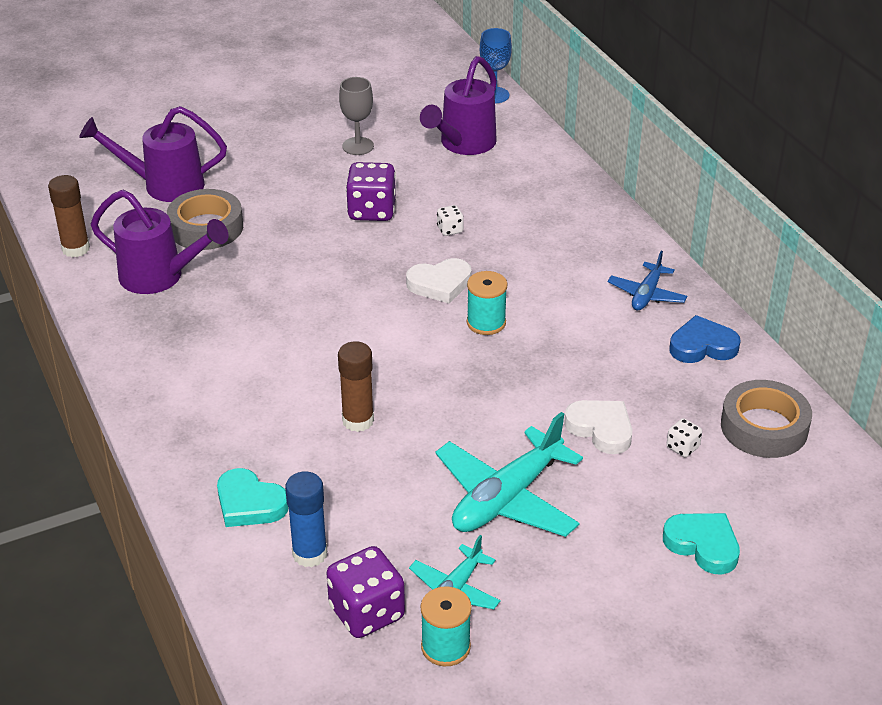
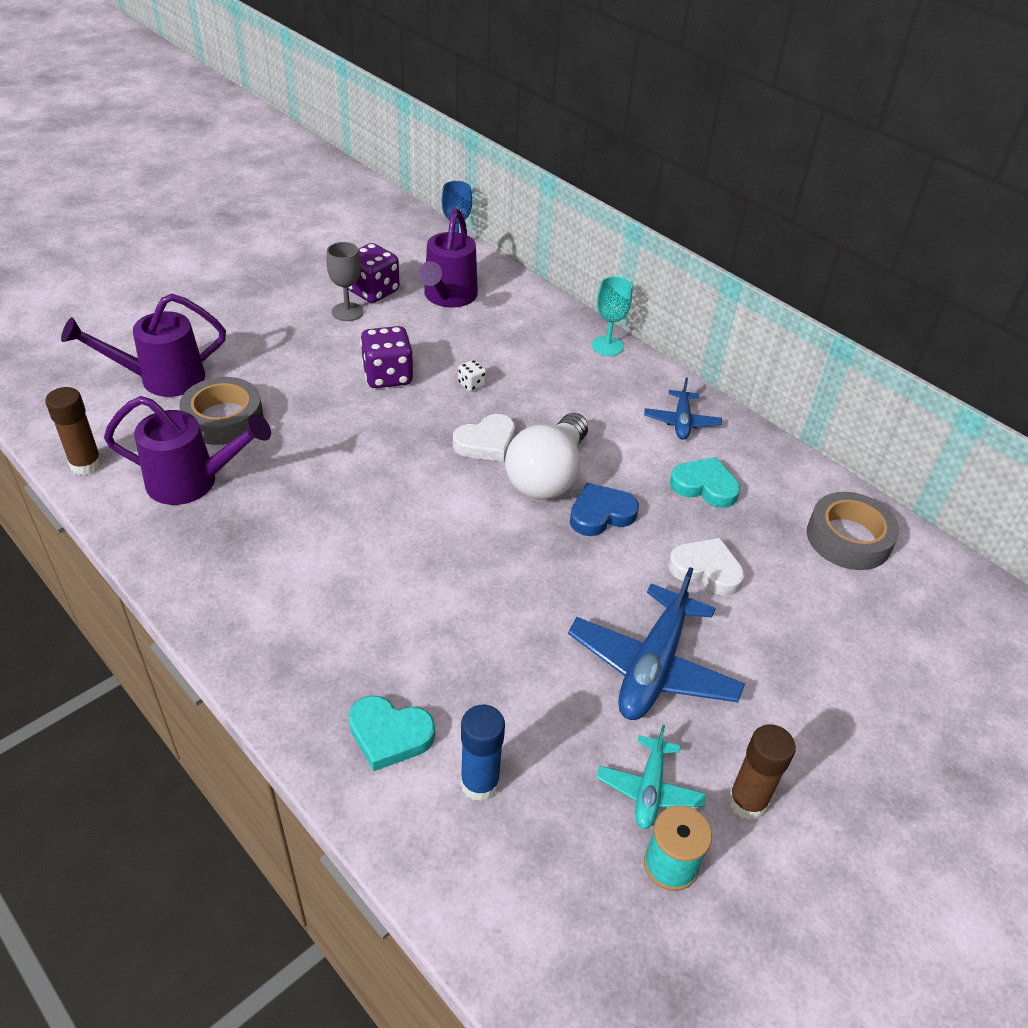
camera: 20 degrees left, 5 degrees up
(358, 420) = (466, 609): brown glue stick -> brown glue stick (747, 801)
(367, 612) = (570, 842): purple dice -> purple dice (373, 291)
(486, 323) = (548, 476): turquoise spool -> white light bulb
(507, 498) = (653, 667): turquoise plane -> blue plane
(605, 212) = (607, 346): none -> turquoise goblet
(682, 447) = (789, 574): white dice -> none
(702, 346) = (755, 465): blue heart -> blue heart (601, 514)
(703, 545) = (858, 677): turquoise heart -> turquoise heart (704, 486)

